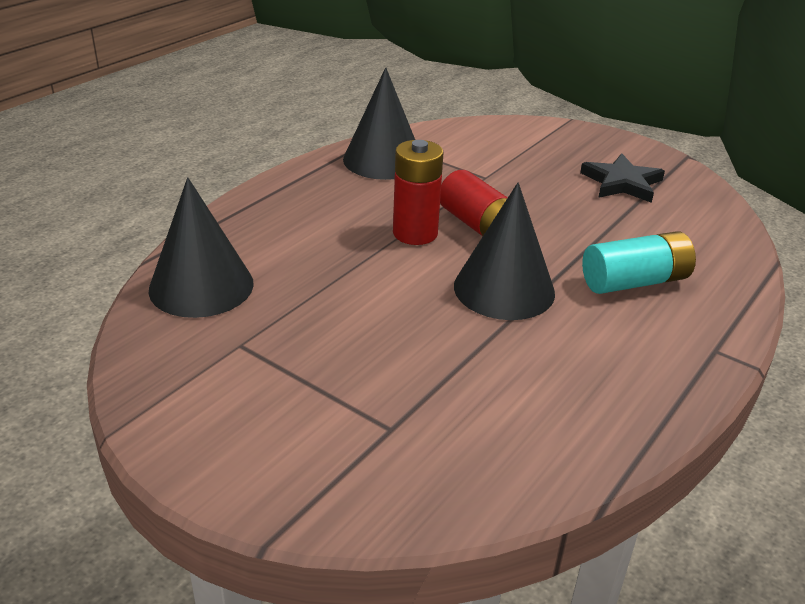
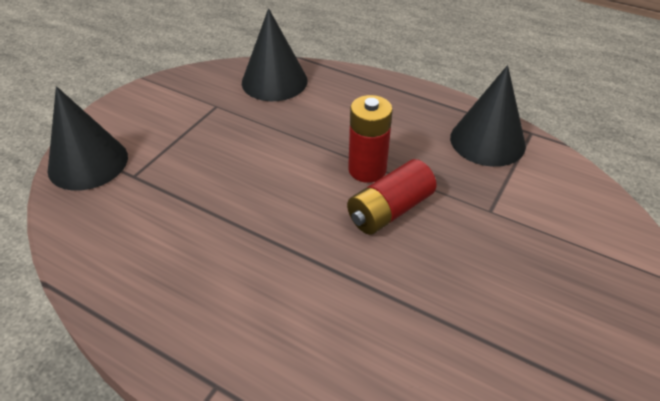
camera: 85 degrees right, 10 degrees up
(504, 289) = (294, 227): black cone -> black cone (88, 163)
(622, 183) = (536, 332): black star -> none
(634, 282) = (323, 326): turquoise battery -> none

